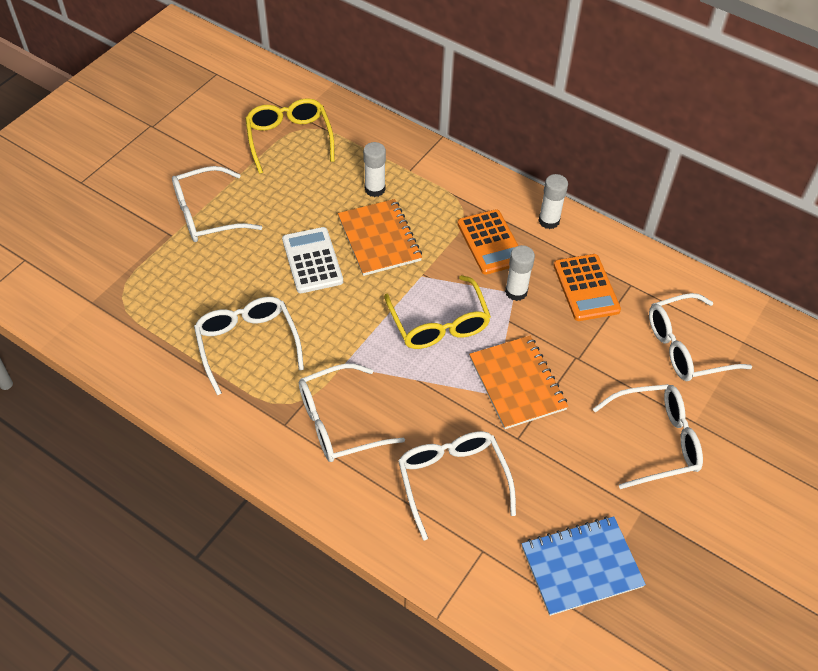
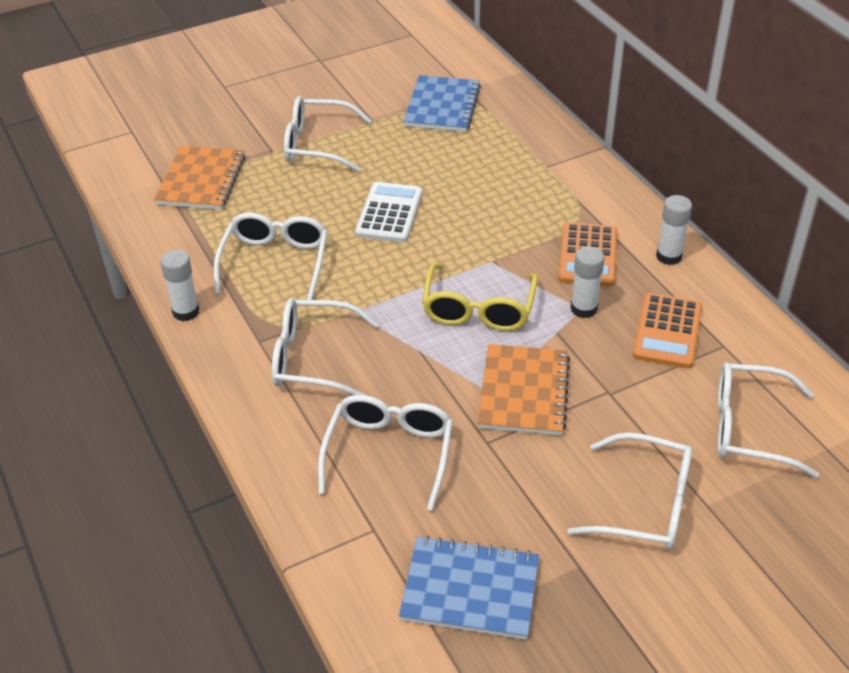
camera: 30 degrees right, 10 degrees down
(289, 139) = (442, 106): yellow glasses -> blue notebook
(375, 189) = (497, 172): white glue stick -> white glue stick (186, 312)
(379, 239) = (470, 216): orange notebook -> orange notebook (201, 180)

